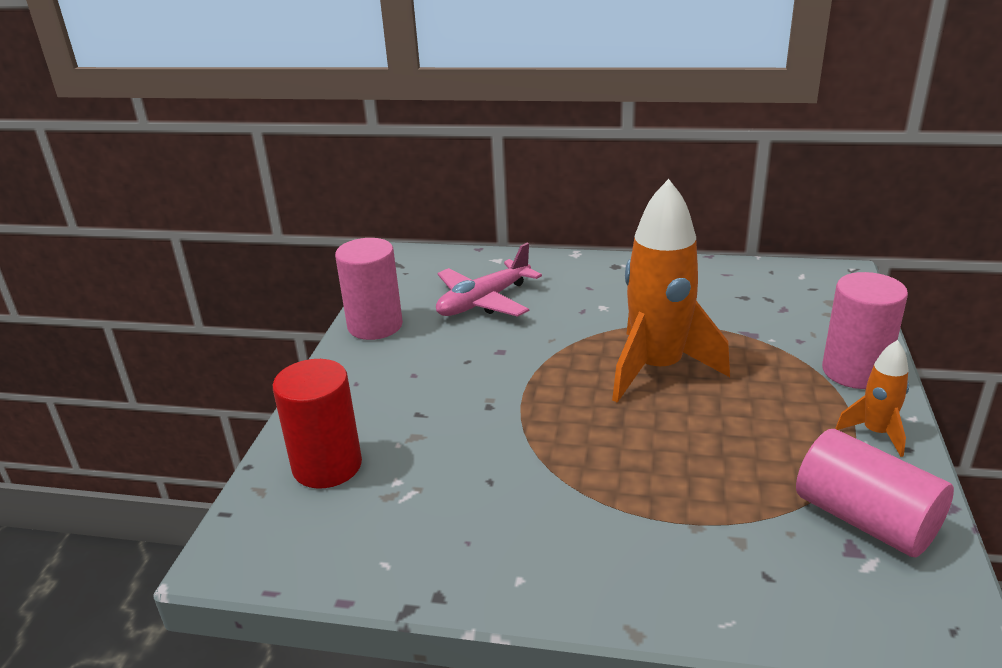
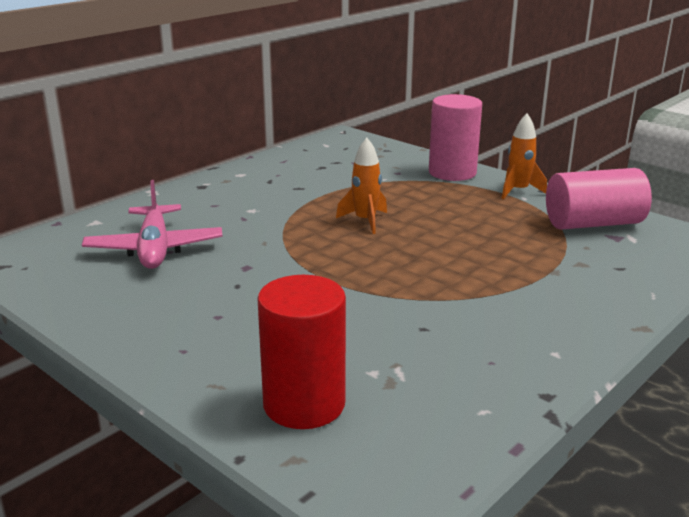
camera: 60 degrees left, 5 degrees down
(375, 326) = (96, 311): pink cylinder -> none
(657, 369) = (365, 221): orange rocket -> orange rocket, size x0.48

